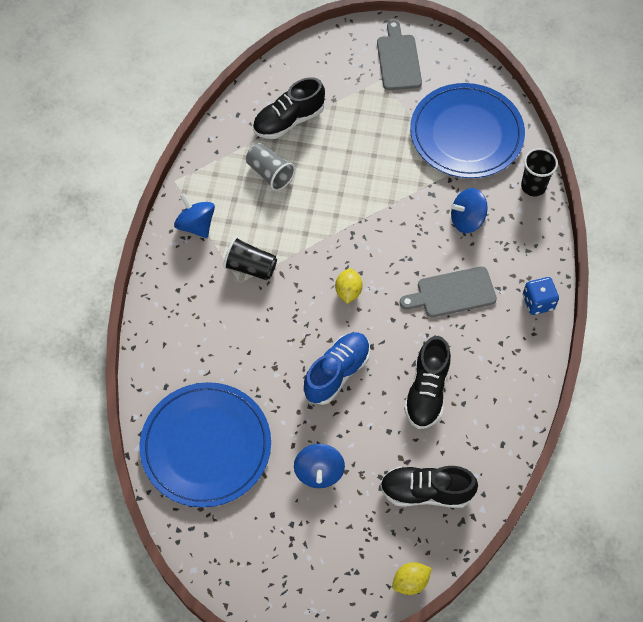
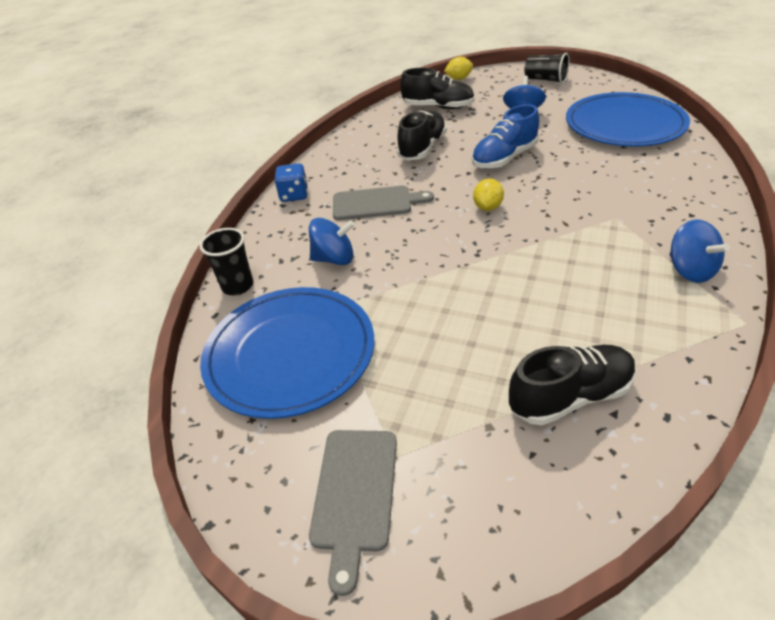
camera: 165 degrees left, 20 degrees down
(250, 267) = (604, 229): black cup -> black cup (545, 80)
(270, 173) = (593, 322): grey cup -> none

